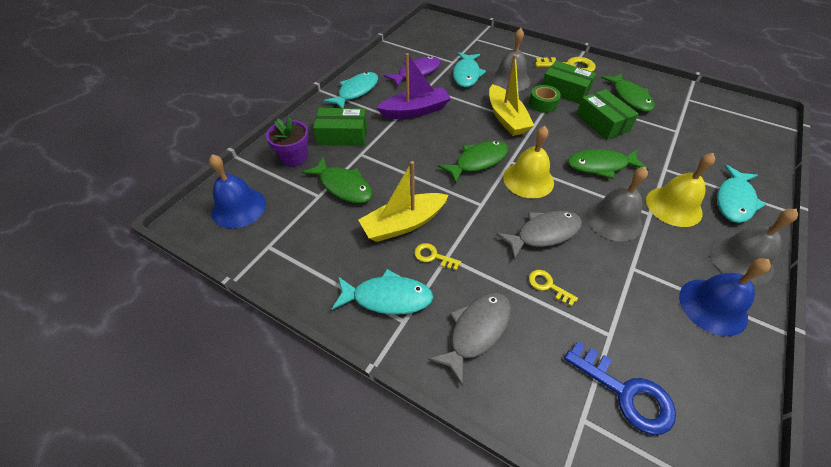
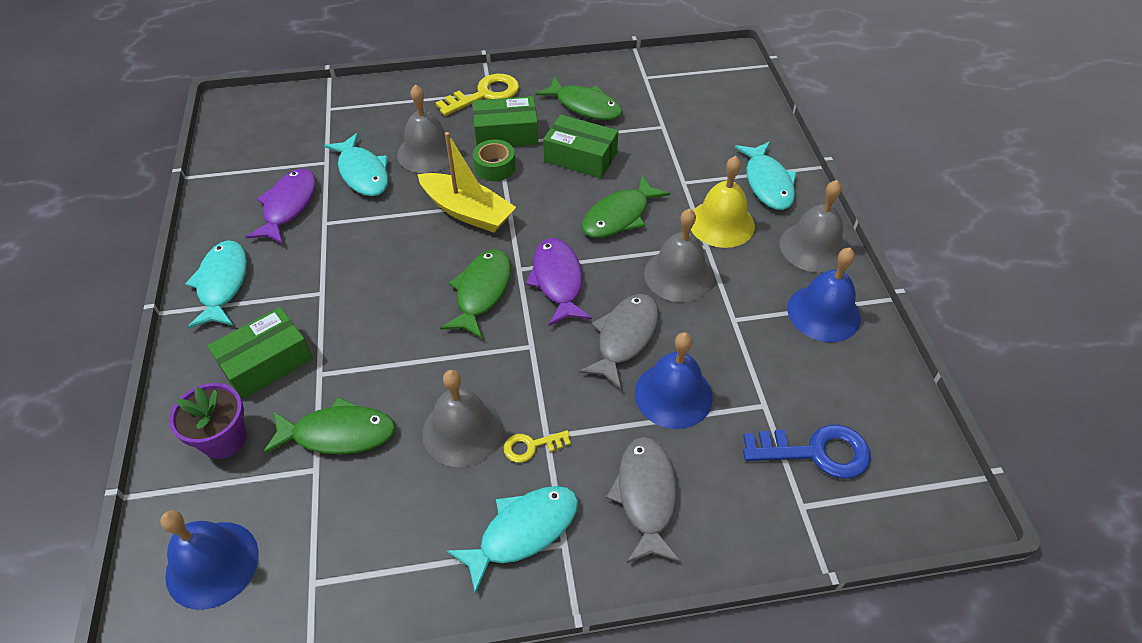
camera: 40 degrees left, 0 degrees up
(404, 224) = (462, 431): yellow boat -> grey bell
(415, 111) = (339, 266): purple boat -> none
(528, 179) = (557, 281): yellow bell -> purple fish
(547, 286) = (673, 395): yellow key -> blue bell

